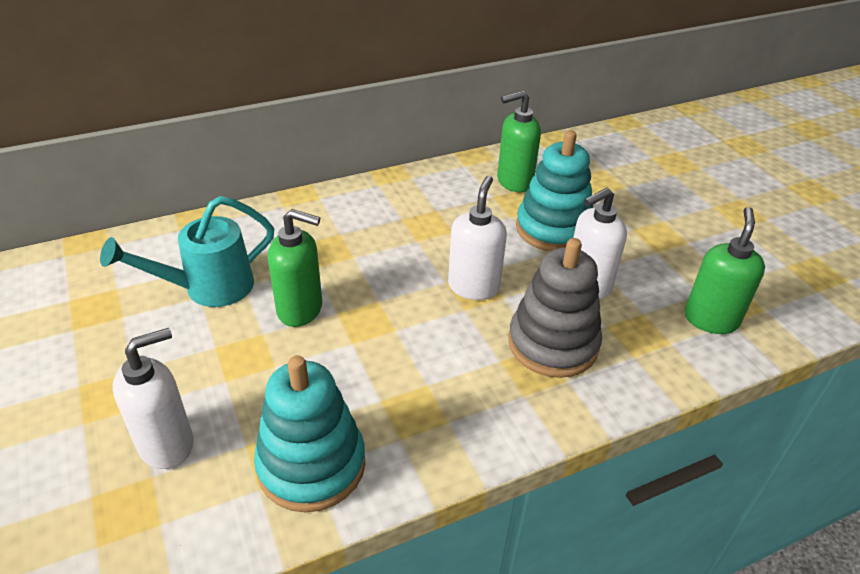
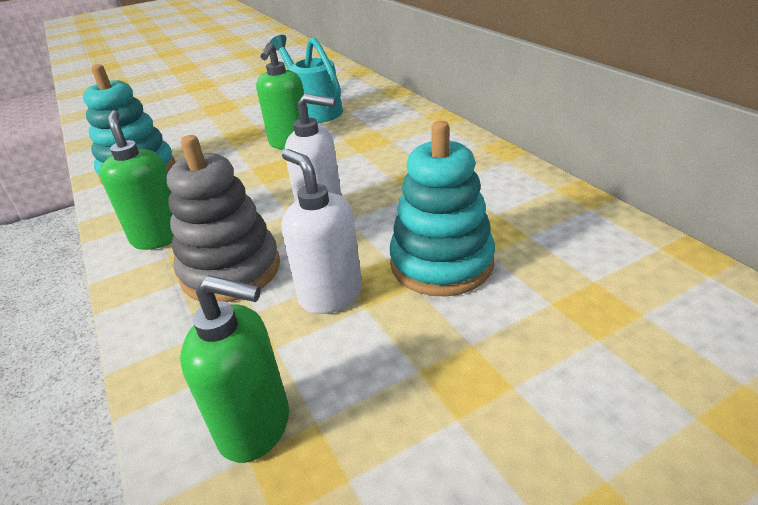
camera: 90 degrees right, 5 degrees down
(167, 444) = (176, 128): white soap dispenser -> none
(514, 181) = (539, 226): green soap dispenser -> green soap dispenser (160, 237)

